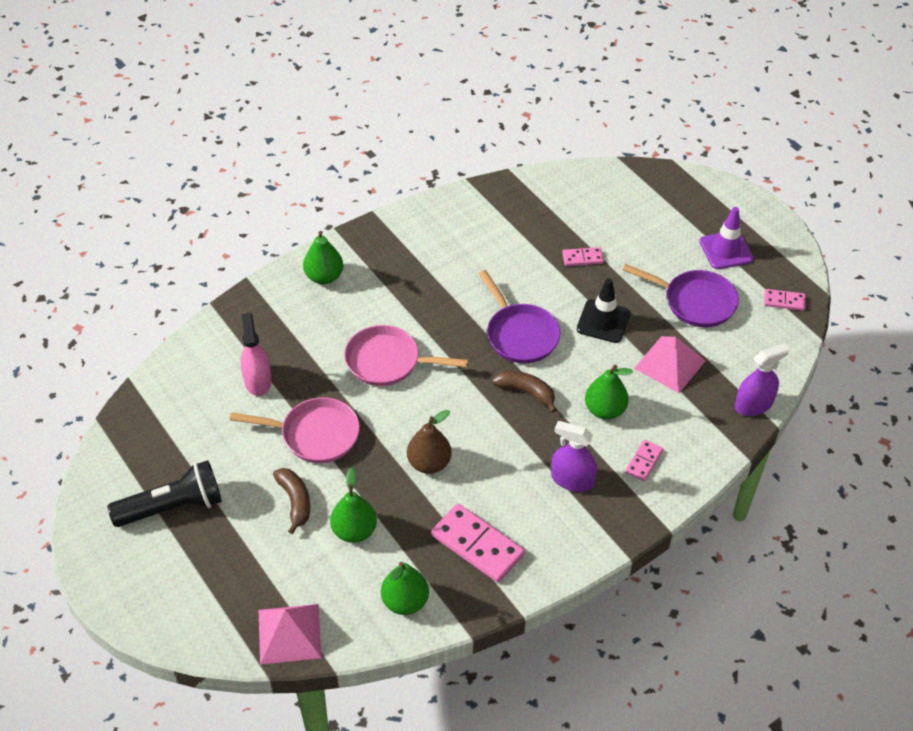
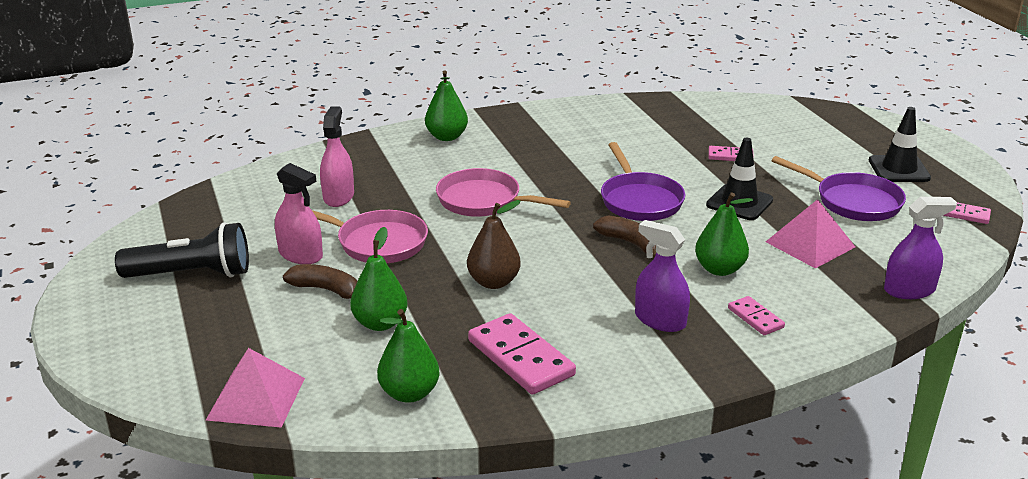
camera: 15 degrees right, 20 degrees down
(256, 463) = (300, 255): none -> pink spray bottle
(295, 501) = (326, 290): brown banana -> brown banana turned 60 degrees counterclockwise
(644, 462) = (755, 318): pink domino -> pink domino turned 75 degrees counterclockwise
(726, 250) = (899, 169): purple traffic cone -> black traffic cone

